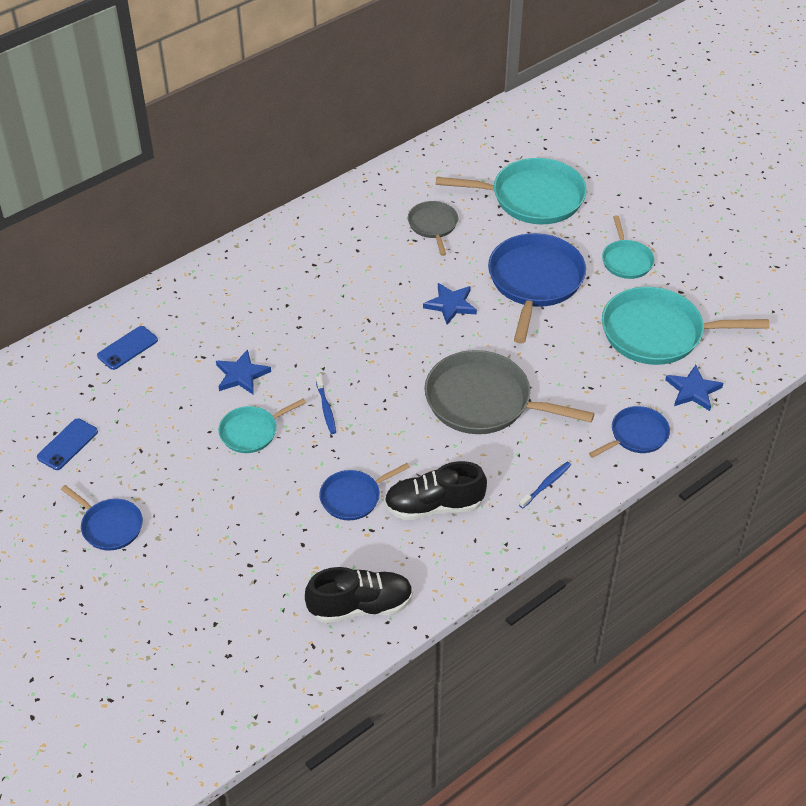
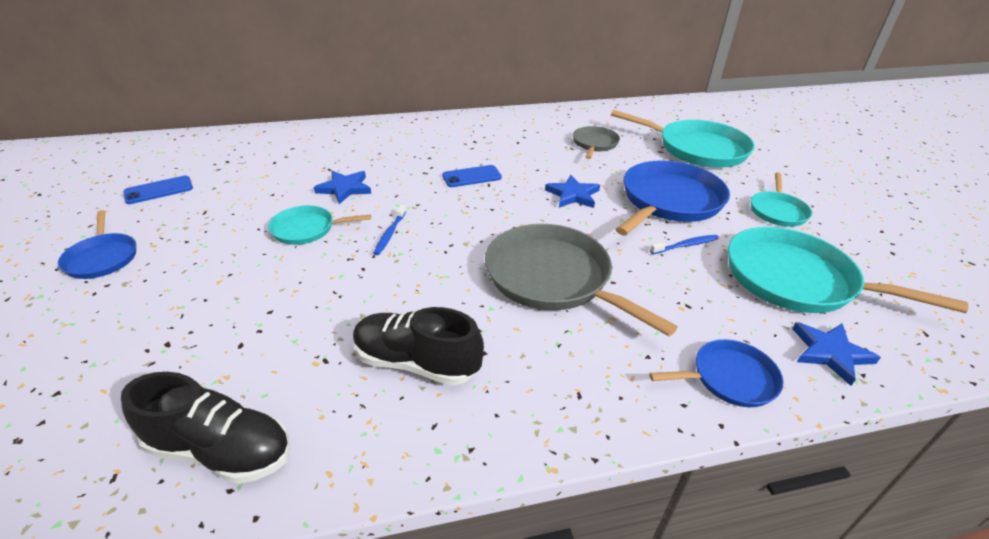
camera: 25 degrees right, 10 degrees down
(127, 348) = (281, 149): blue phone -> blue phone (472, 177)
(353, 497) = (339, 318): blue pan -> none
(546, 485) = (573, 393): blue toothbrush -> blue toothbrush (685, 245)

